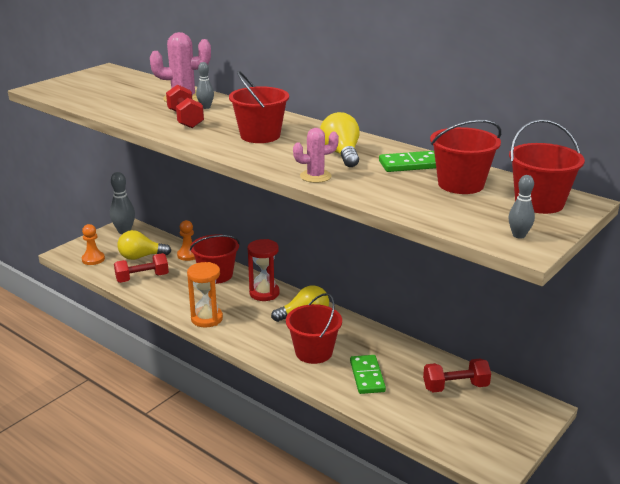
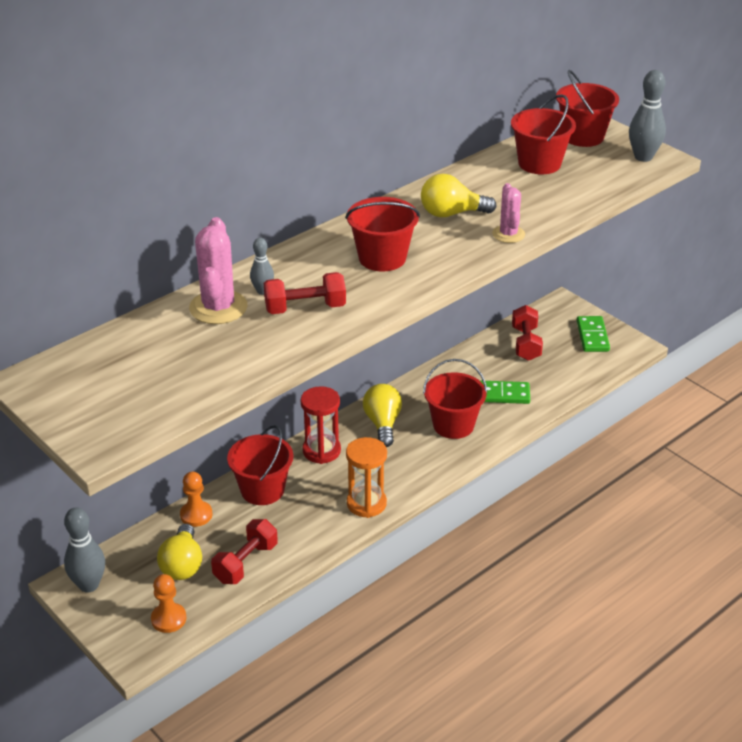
camera: 80 degrees left, 10 degrees up
(142, 278) = (246, 563): red dumbbell -> red dumbbell turned 45 degrees clockwise
(411, 164) = (487, 180): green domino -> green domino (592, 336)
(519, 235) = (643, 157): grey bowling pin -> grey bowling pin, size x1.74

